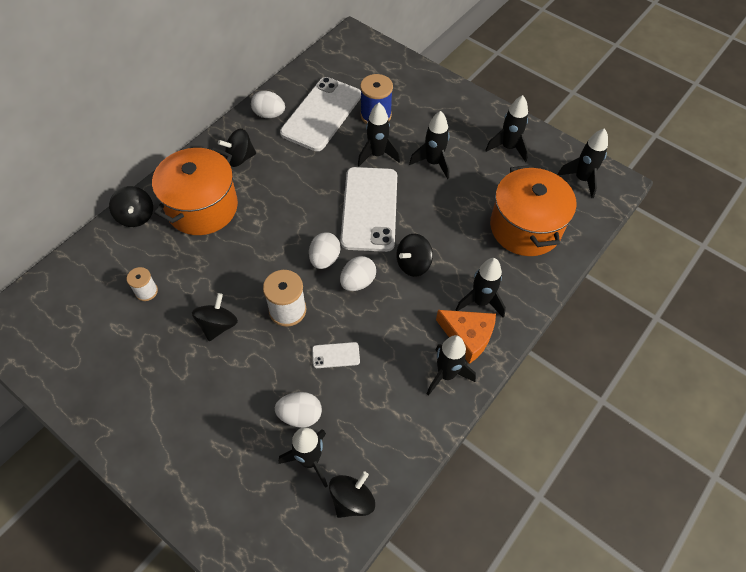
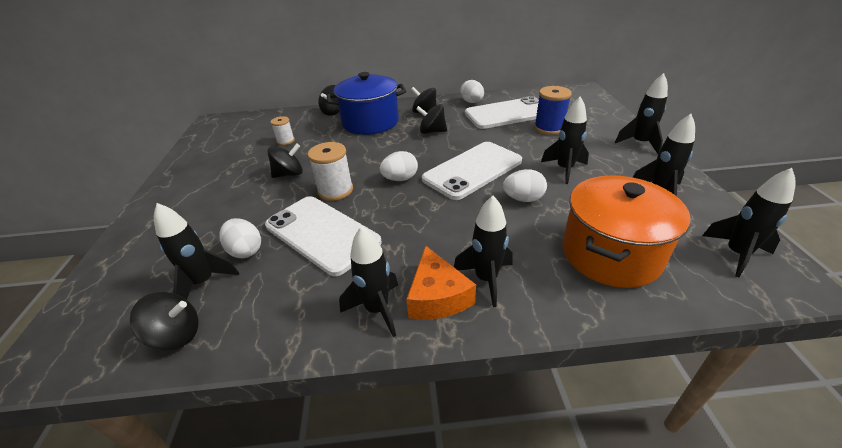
camera: 50 degrees right, 20 degrees down
(202, 207) = (370, 122): orange pot -> blue pot
(336, 355) = (322, 234): white phone -> white phone, size x2.44
(358, 282) = (402, 203): white egg -> white egg (523, 199)
(377, 154) = (521, 146): black rocket -> black rocket (639, 143)
(413, 264) = (460, 217): black spinning top -> black spinning top (432, 131)

